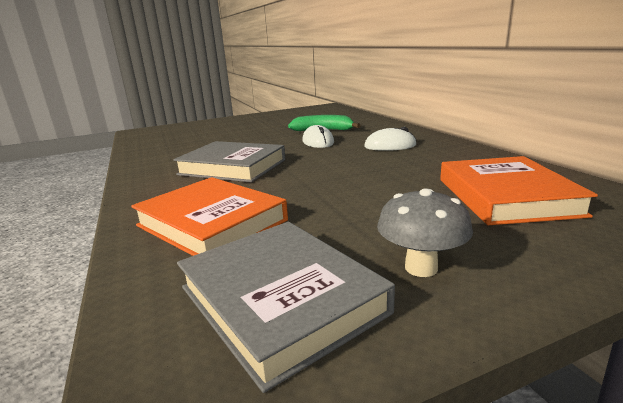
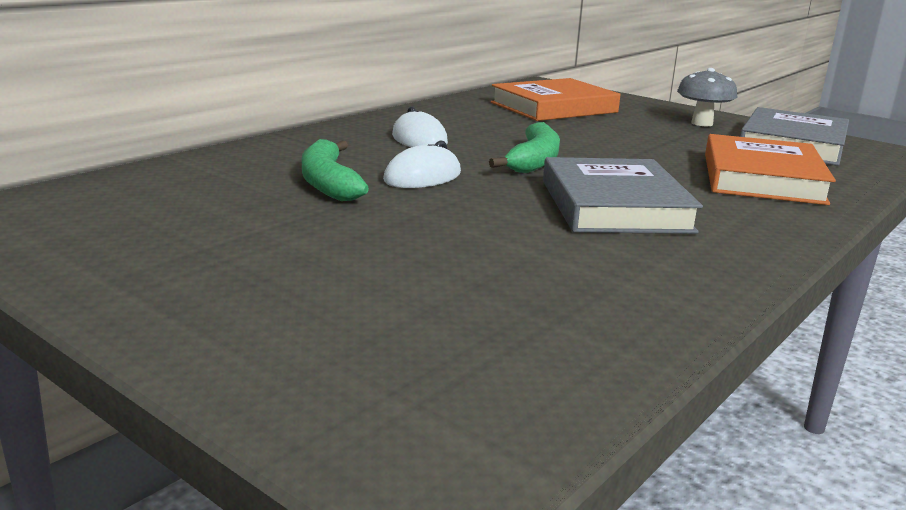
camera: 120 degrees left, 0 degrees up
(325, 163) = (534, 161): none -> green banana

